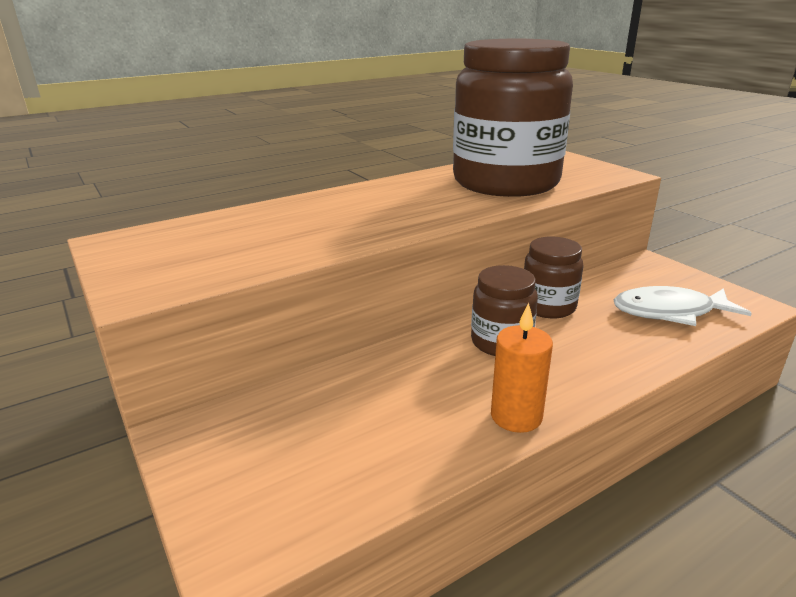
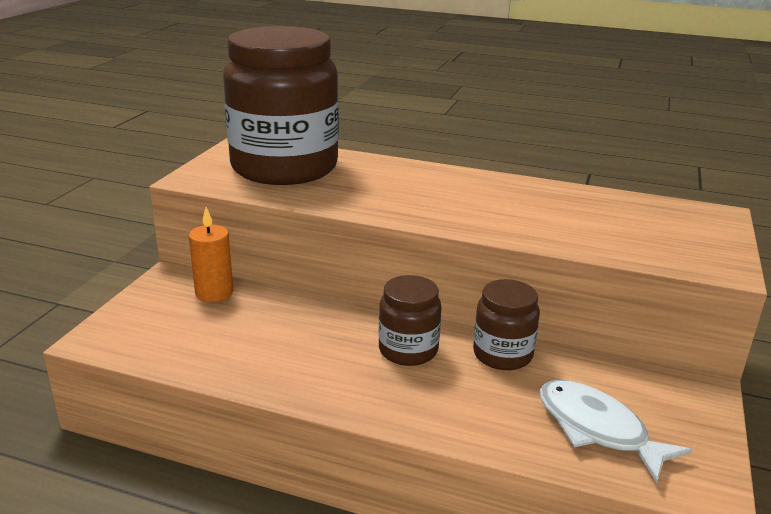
camera: 50 degrees right, 0 degrees up
(505, 182) = (577, 220): brown jar -> brown jar (284, 167)
(516, 416) = (312, 390): orange candle -> orange candle (214, 293)

